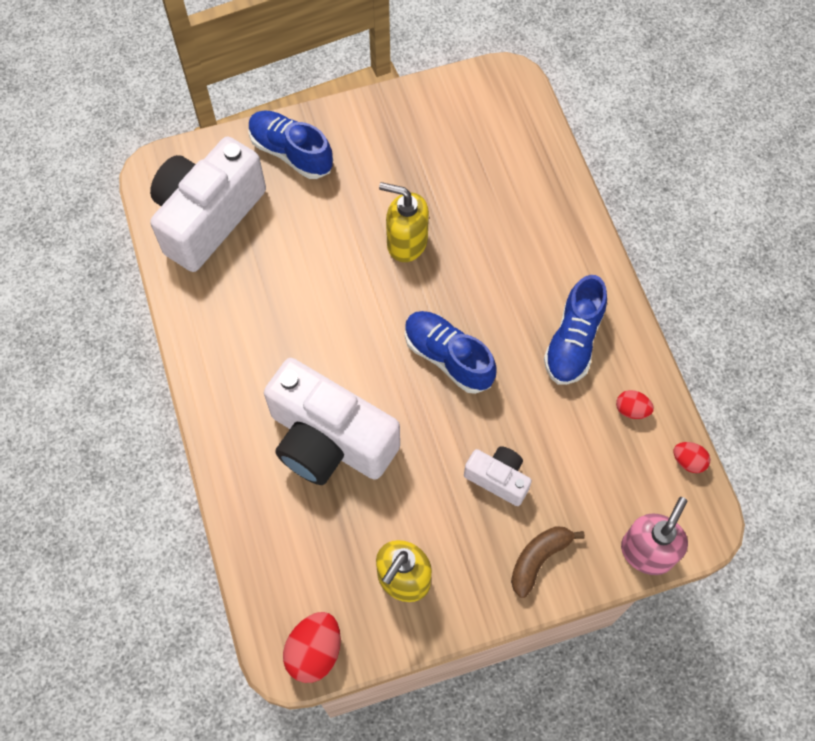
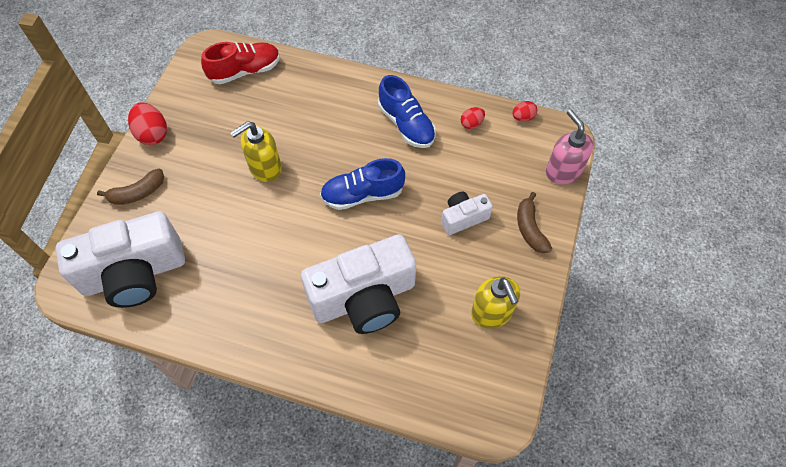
camera: 55 degrees left, 5 degrees down
(208, 217) = (135, 274): white camera -> white camera turned 90 degrees counterclockwise
(291, 153) = (137, 193): blue shoe -> brown banana
(314, 651) = (505, 399): red egg -> red egg (152, 134)
(509, 136) = (245, 71): none -> red shoe

